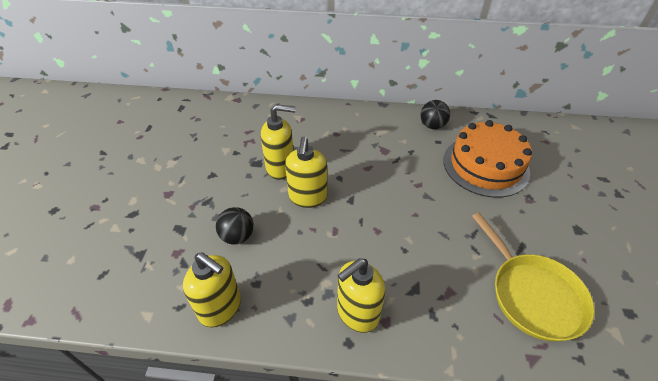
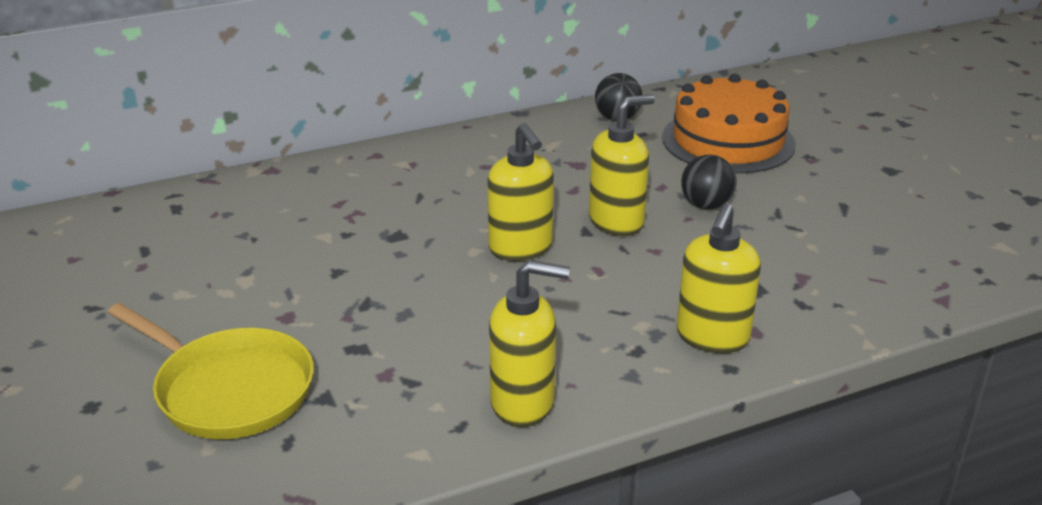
camera: 30 degrees left, 15 degrees down
(237, 236) = (462, 324): black ball -> black ball (706, 205)
(281, 167) = (442, 229): yellow soap dispenser -> yellow soap dispenser (616, 222)
(533, 295) = (895, 245): yellow pan -> yellow pan (229, 389)

